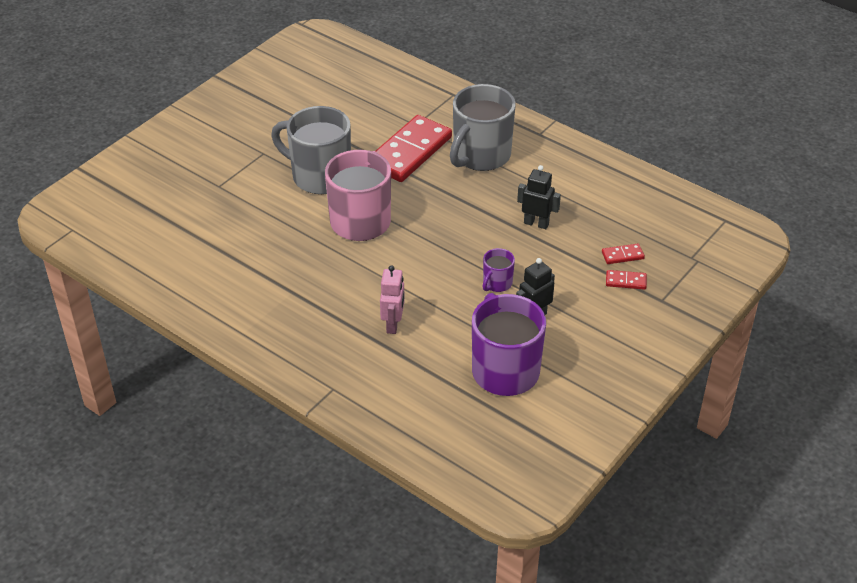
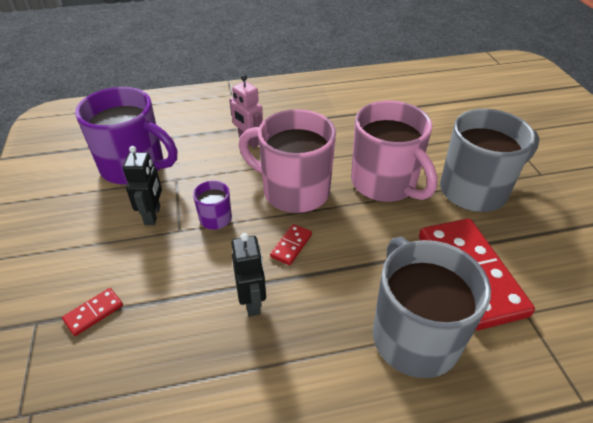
camera: 130 degrees right, 0 degrees up
(423, 261) = (294, 191): none -> pink mug
(536, 223) = (252, 302): black robot -> black robot turned 75 degrees counterclockwise
(622, 255) = (122, 342): red domino -> red domino (291, 246)

